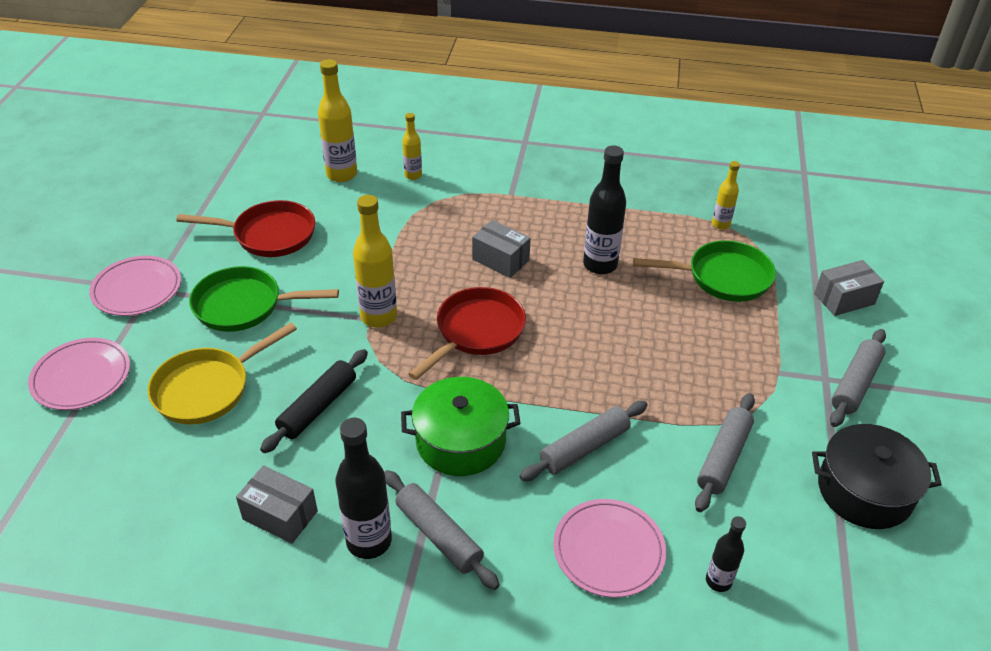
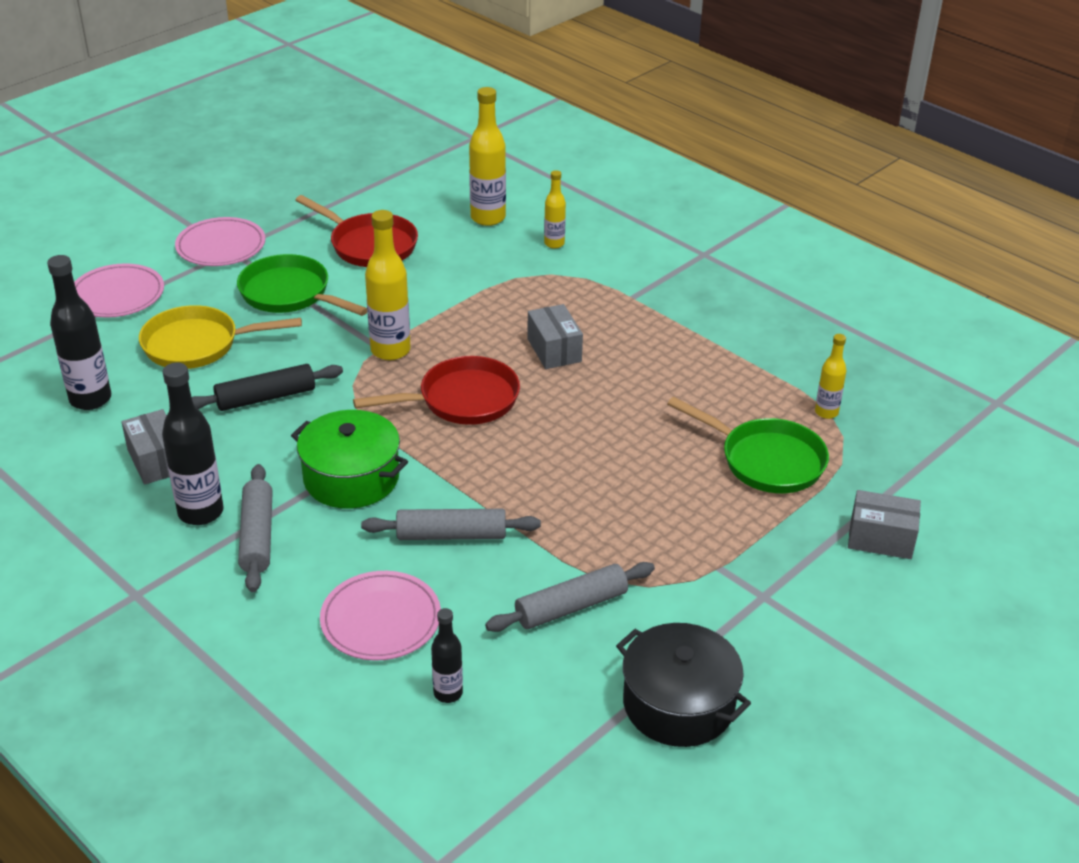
camera: 35 degrees right, 5 degrees down
(600, 265) = (648, 395): black bottle -> black bottle (90, 399)
(855, 384) = (790, 616): grey rolling pin -> none

